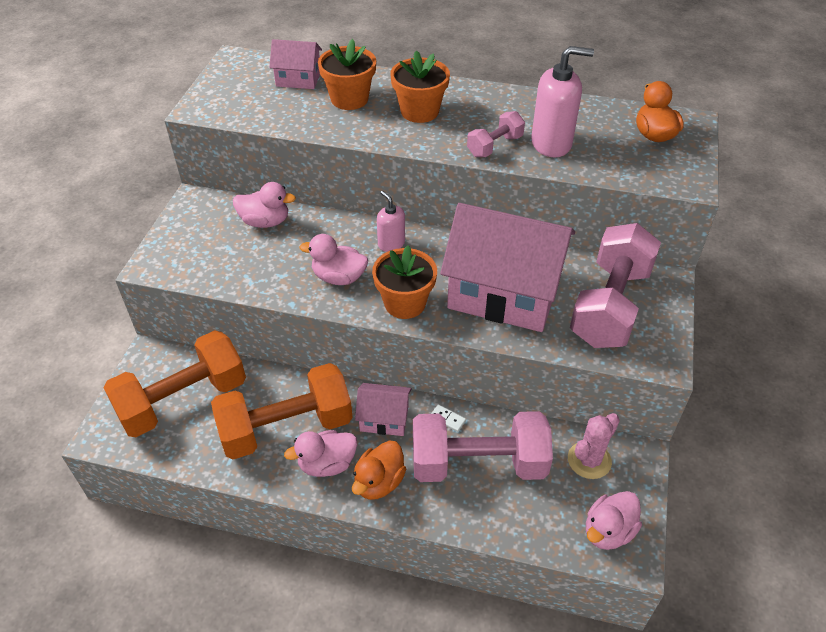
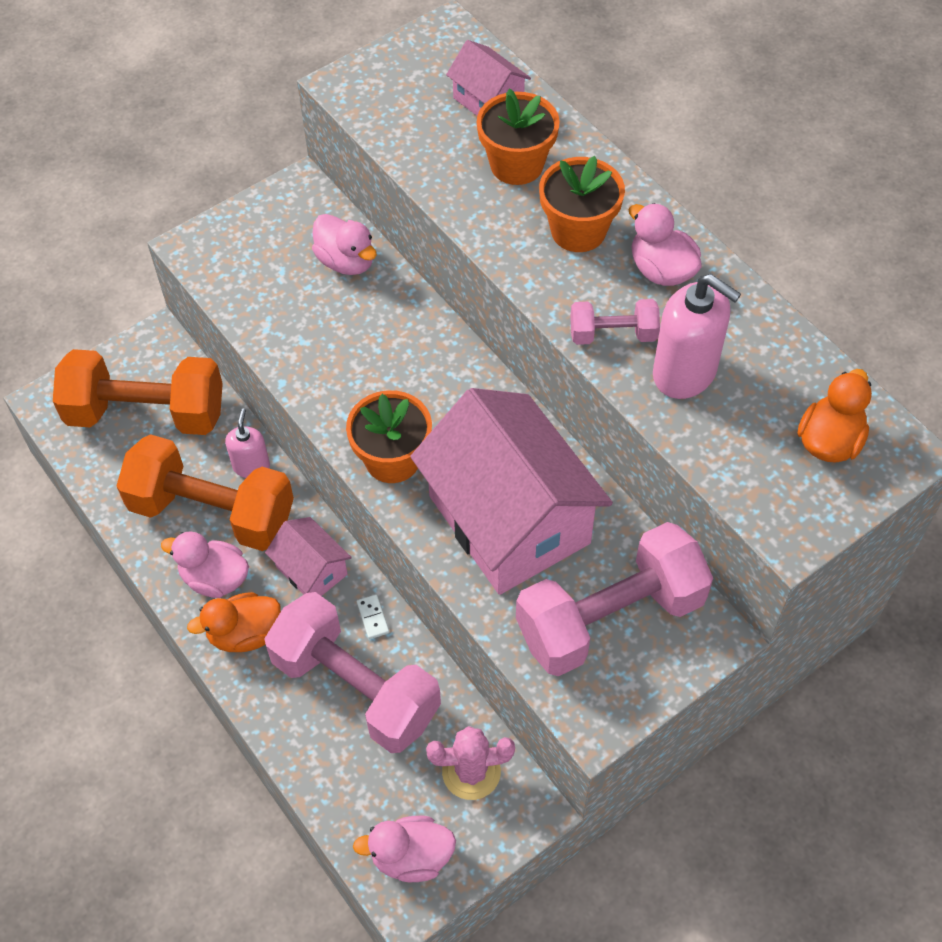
camera: 40 degrees right, 10 degrees up
(339, 277) = (356, 382): pink duck -> pink duck (661, 270)
(391, 243) = (450, 376): pink soap dispenser -> pink soap dispenser (251, 466)

